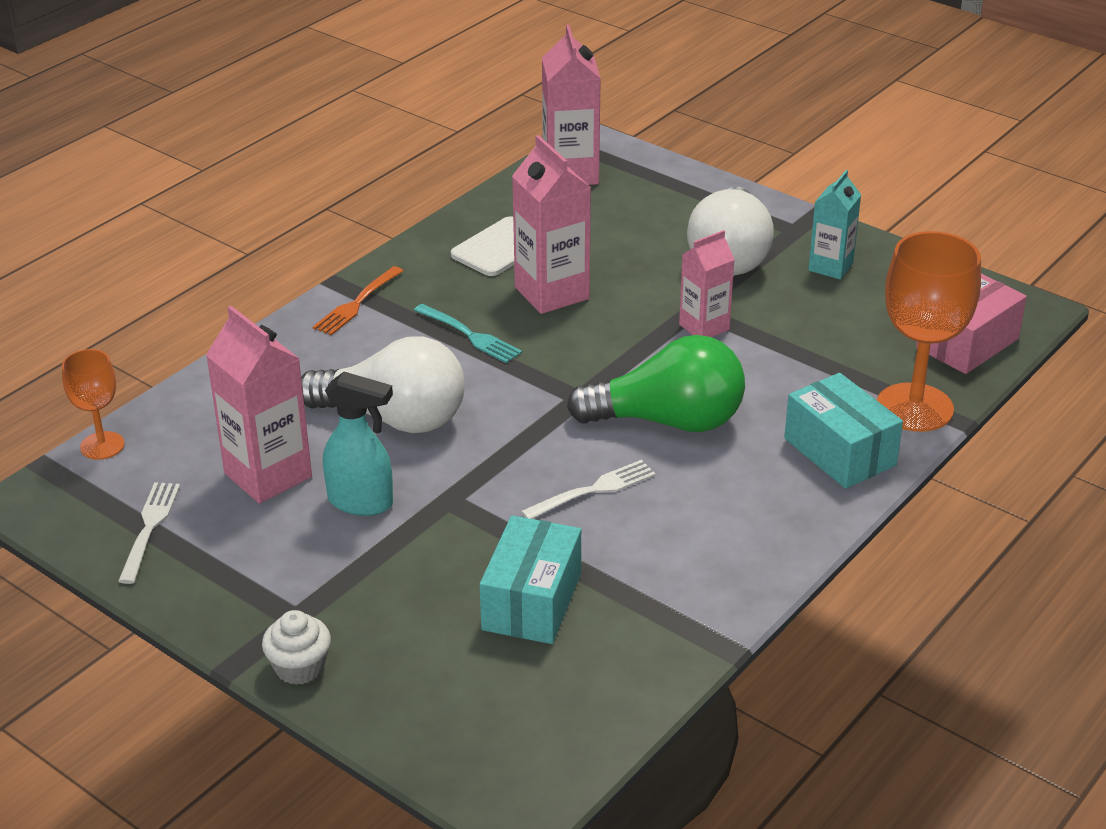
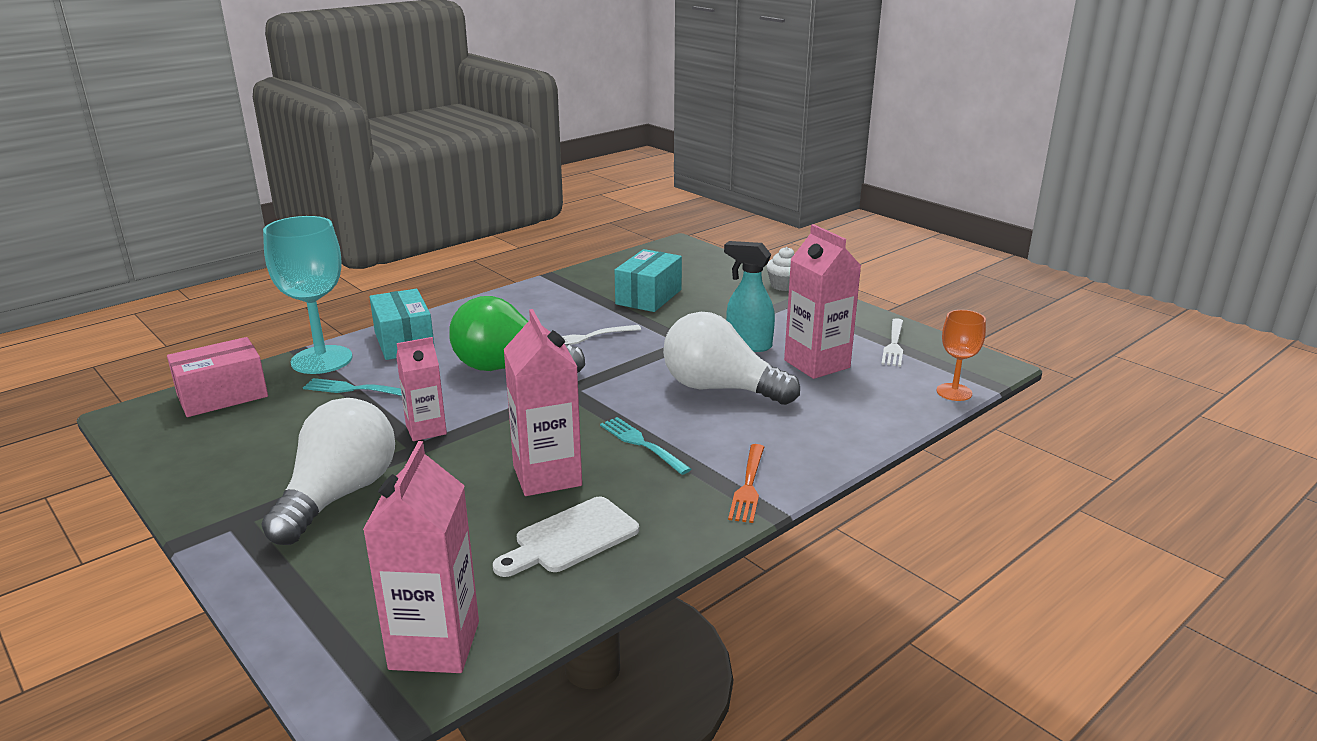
camera: 170 degrees left, 10 degrees down
(357, 303) = (748, 486): orange fork -> orange fork turned 150 degrees clockwise
(829, 368) = (354, 389): none -> turquoise fork
(830, 267) = (251, 473): turquoise carton -> none
(914, 408) = (322, 360): orange goblet -> turquoise goblet

